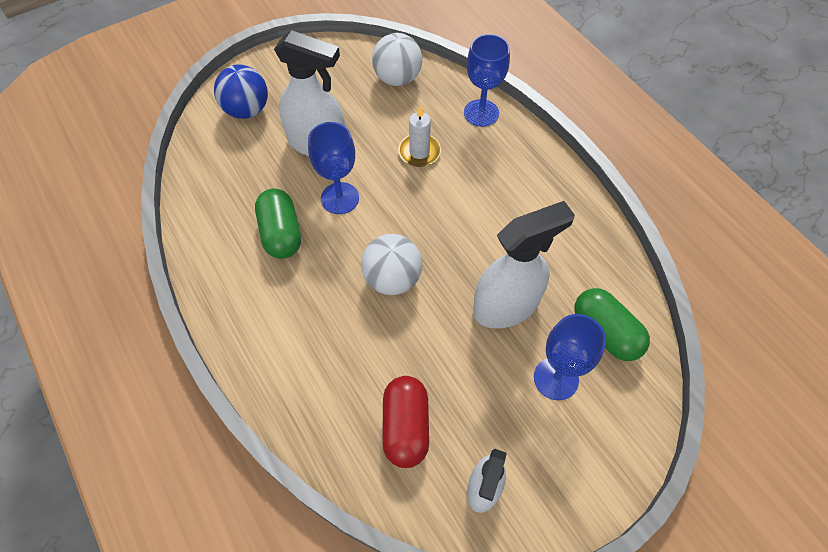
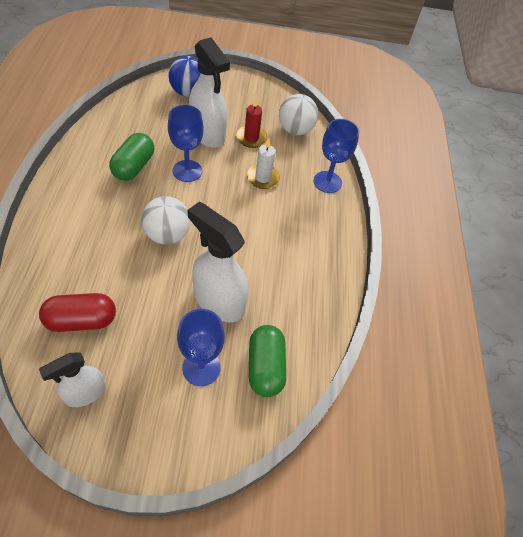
camera: 30 degrees right, 5 degrees down
(364, 117) = (251, 138): none -> red candle
(405, 427) = (81, 320): red capsule -> red capsule turned 45 degrees clockwise
(506, 306) = (218, 301): white spray bottle -> white spray bottle turned 150 degrees counterclockwise

